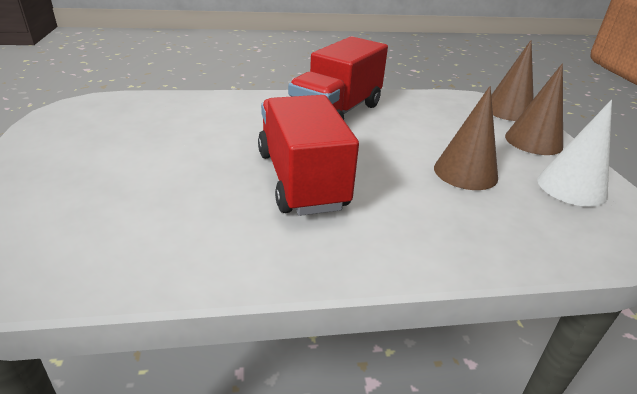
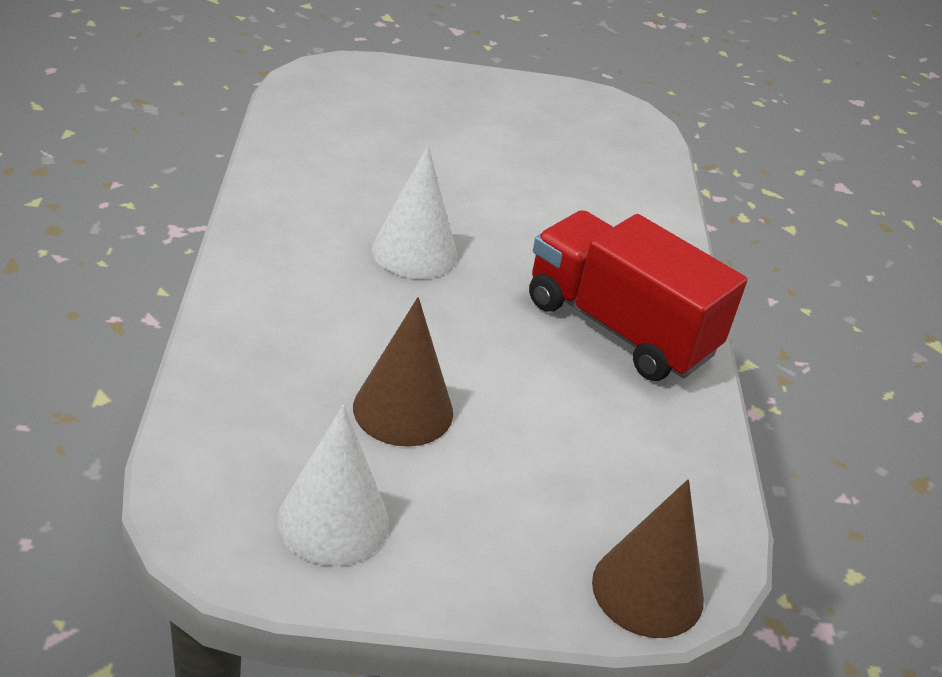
camera: 95 degrees right, 5 degrees up
(301, 179) = (414, 252): red truck -> white cone
(533, 141) = (498, 557): brown cone -> none

